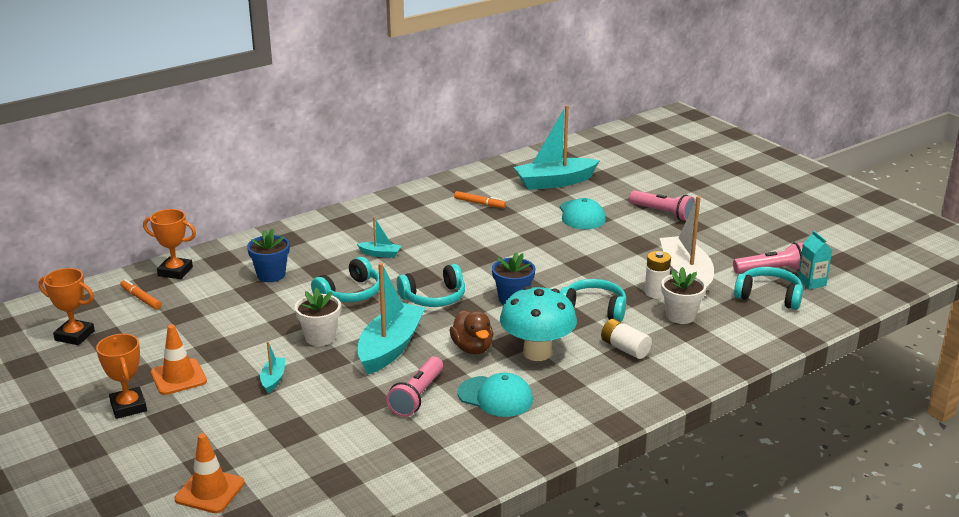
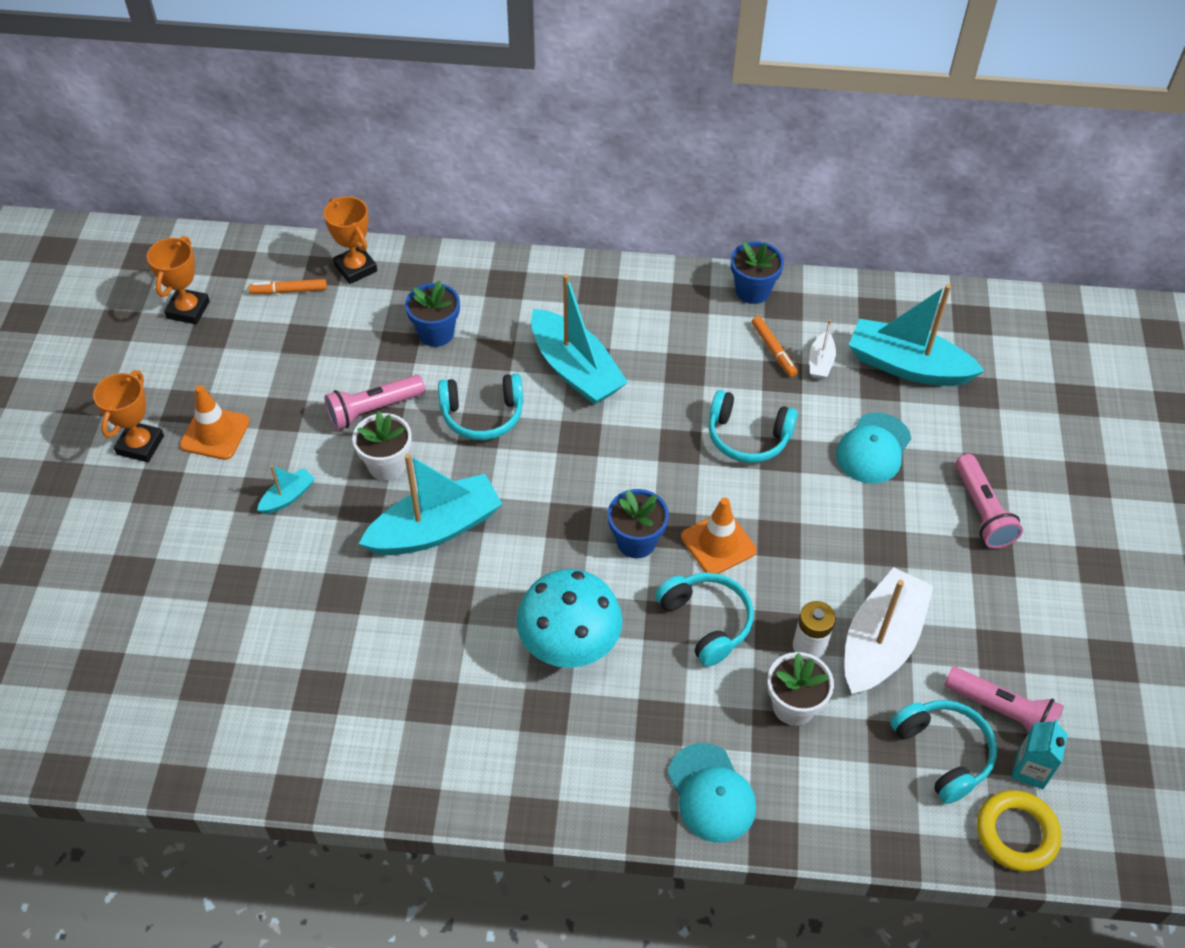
camera: 40 degrees right, 25 degrees up
(74, 336) = (188, 310): orange trophy -> orange trophy turned 45 degrees clockwise
(141, 298) = (289, 291): orange marker -> orange marker turned 90 degrees counterclockwise
(210, 491) = (98, 611): orange traffic cone -> orange traffic cone (718, 544)
(380, 254) = (575, 369): turquoise boat -> turquoise boat, size x2.20
(417, 396) = (387, 621): pink flashlight -> pink flashlight (373, 409)
(434, 298) = (557, 481): turquoise headphones -> turquoise headphones (747, 437)
(436, 188) = (752, 291): none -> blue flower pot
(472, 348) = (512, 590): brown duck -> none
(495, 397) = (458, 681): turquoise cap -> turquoise cap (711, 793)
(510, 198) = (820, 362): none -> white boat
(625, 348) = (669, 711): white battery -> none
(838, 305) = (1016, 833): none -> yellow ring

